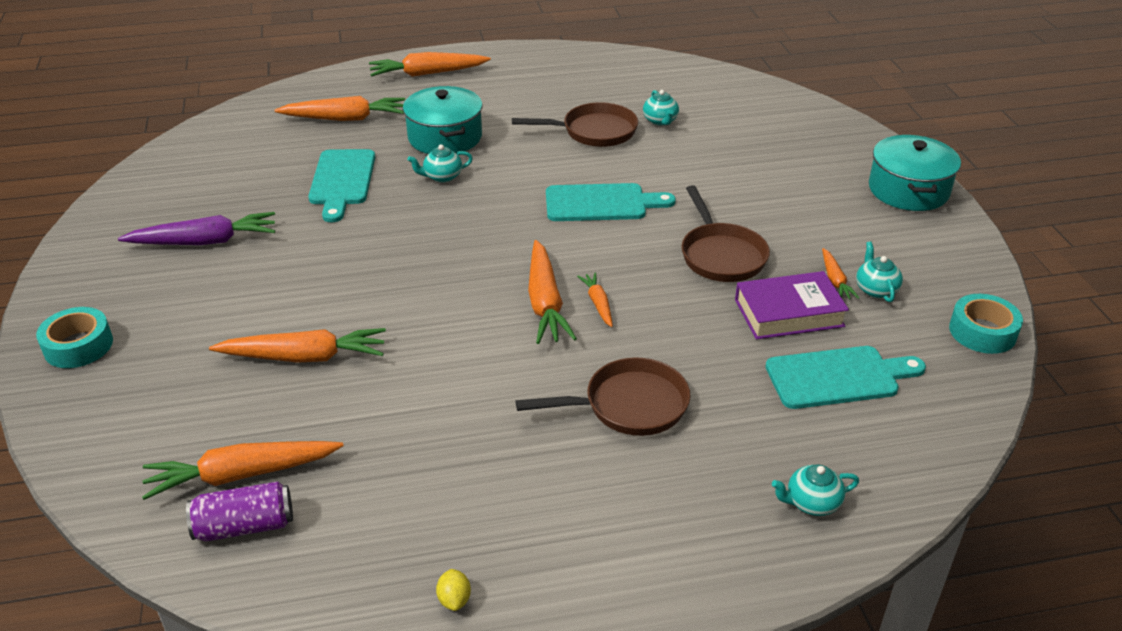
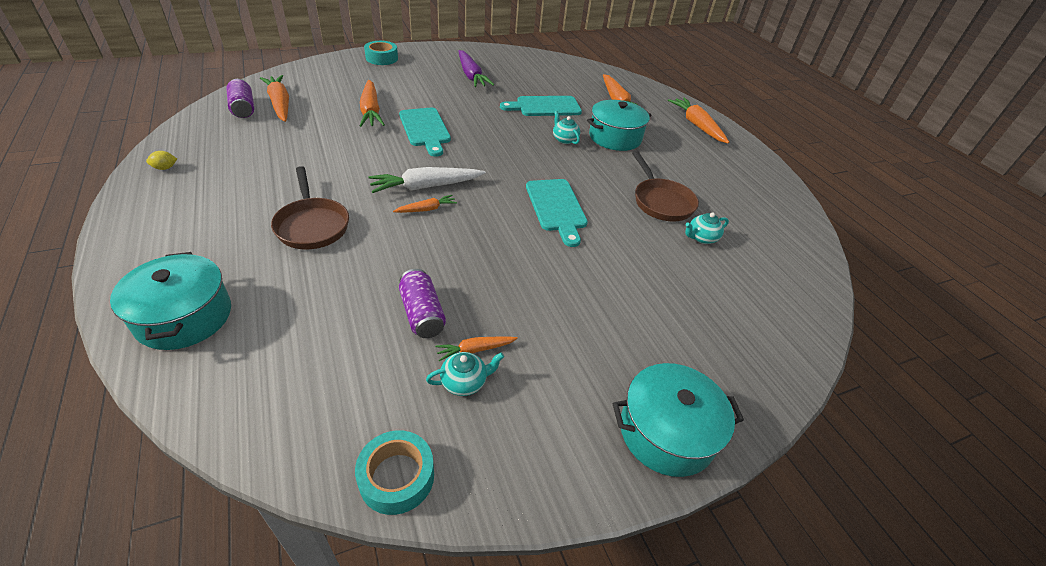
camera: 75 degrees right, 5 degrees up
(545, 303) = (426, 187): orange carrot -> white carrot
(721, 255) = (500, 273): brown pan -> none
(789, 313) = (422, 314): purple book -> purple can
(811, 503) = (184, 317): turquoise teapot -> turquoise pot
(838, 377) = (331, 343): turquoise cutting board -> turquoise cutting board (425, 129)

